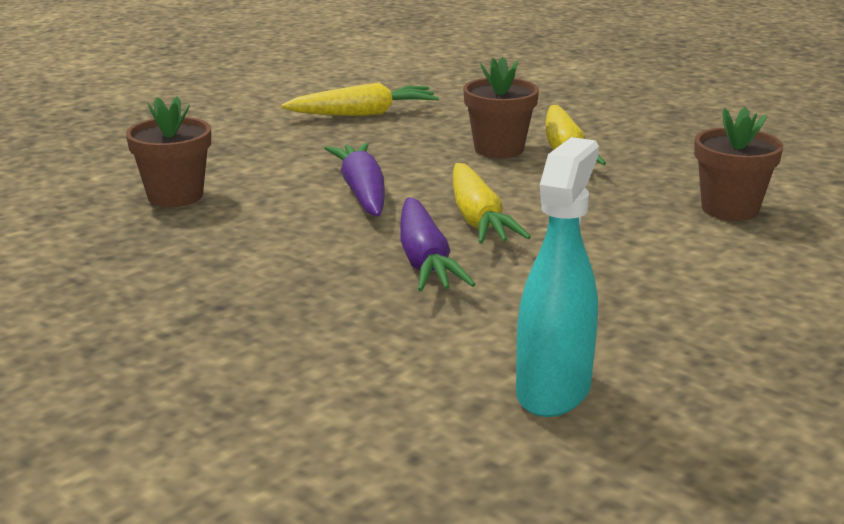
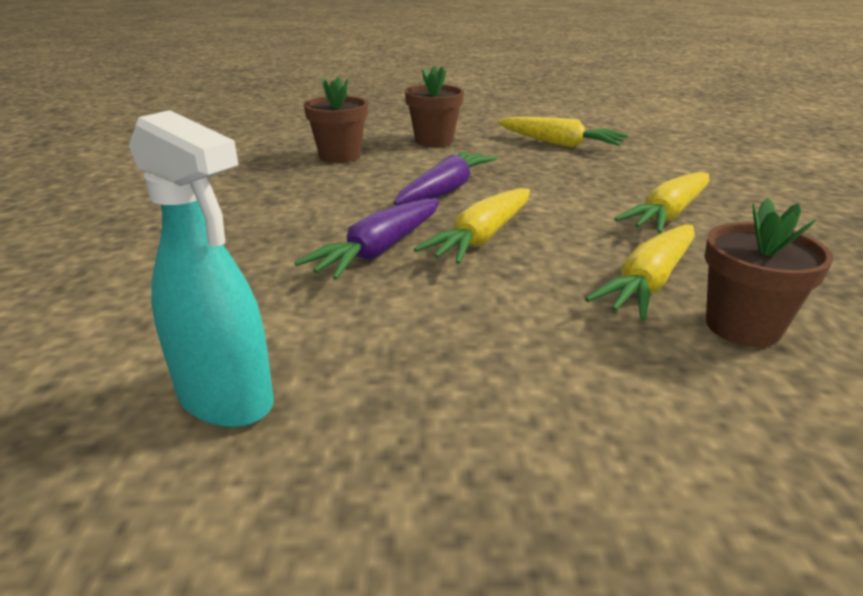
camera: 45 degrees right, 5 degrees up
(499, 149) = (611, 195): brown flower pot -> brown flower pot (434, 141)
(553, 391) = (226, 399): turquoise spray bottle -> turquoise spray bottle turned 60 degrees clockwise
(641, 205) = (649, 283): none -> yellow carrot

